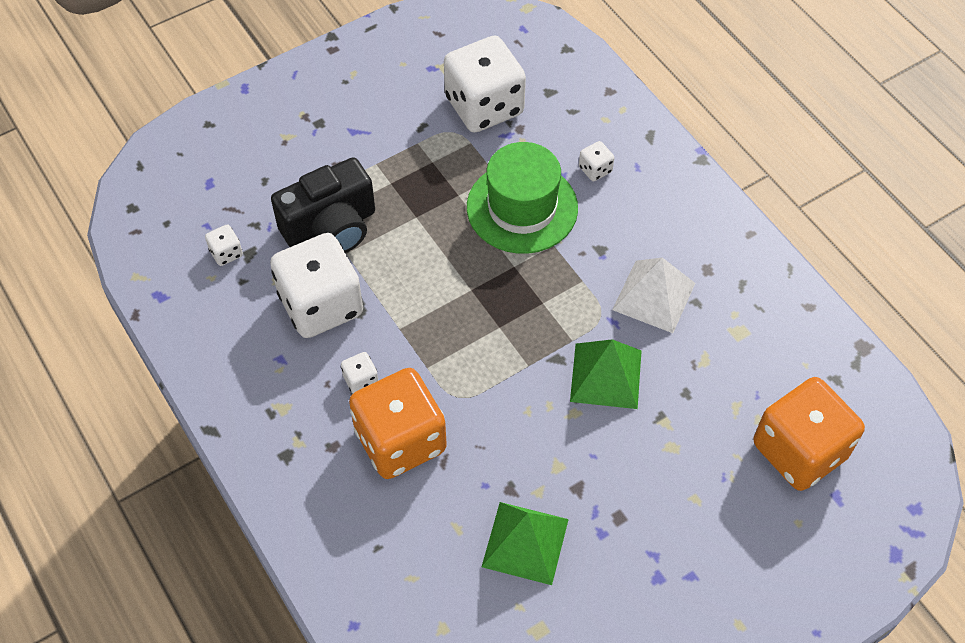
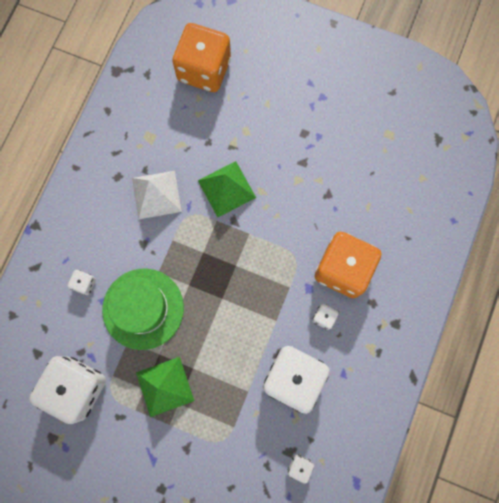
camera: 125 degrees left, 20 degrees up
(331, 227) = (236, 415): black camera -> none
(525, 542) = (351, 168): green pyramid -> green pyramid (164, 386)

